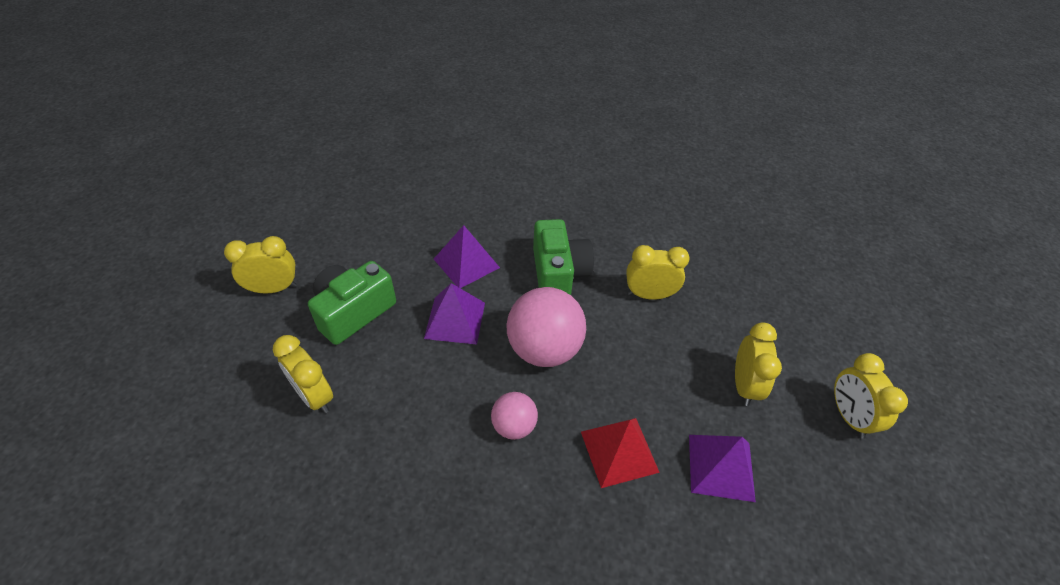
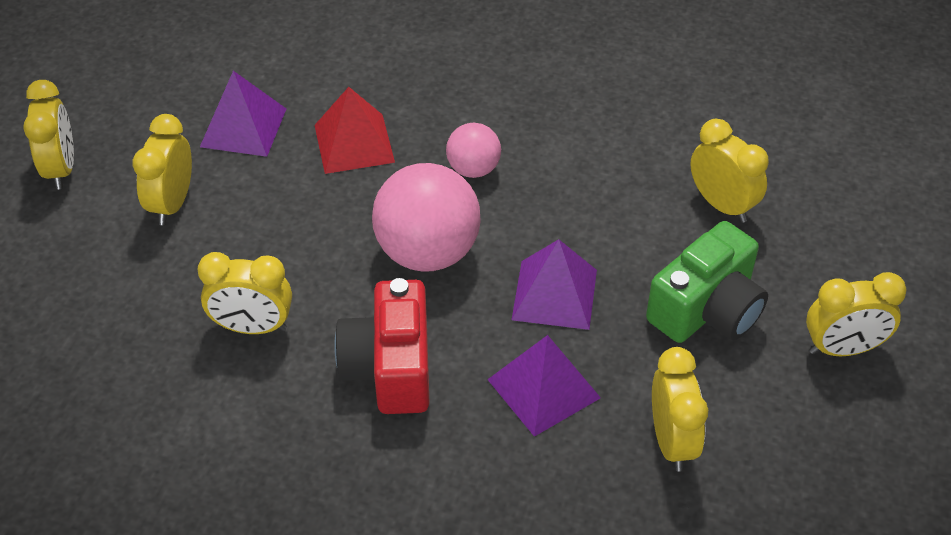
camera: 175 degrees left, 0 degrees up
(397, 238) = (671, 441): none -> yellow clock
(558, 273) = (390, 367): green camera -> red camera

